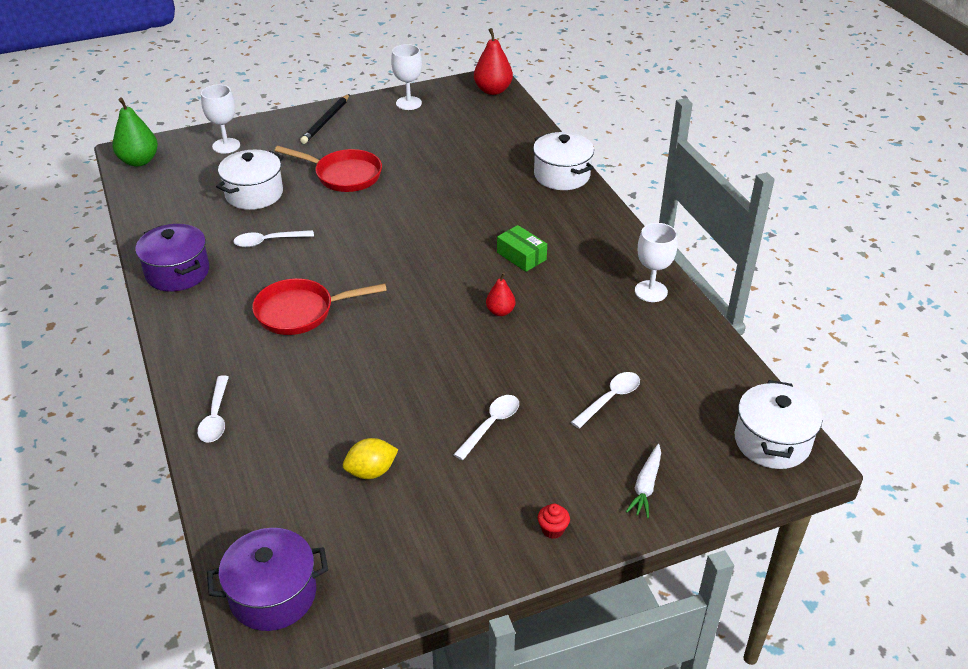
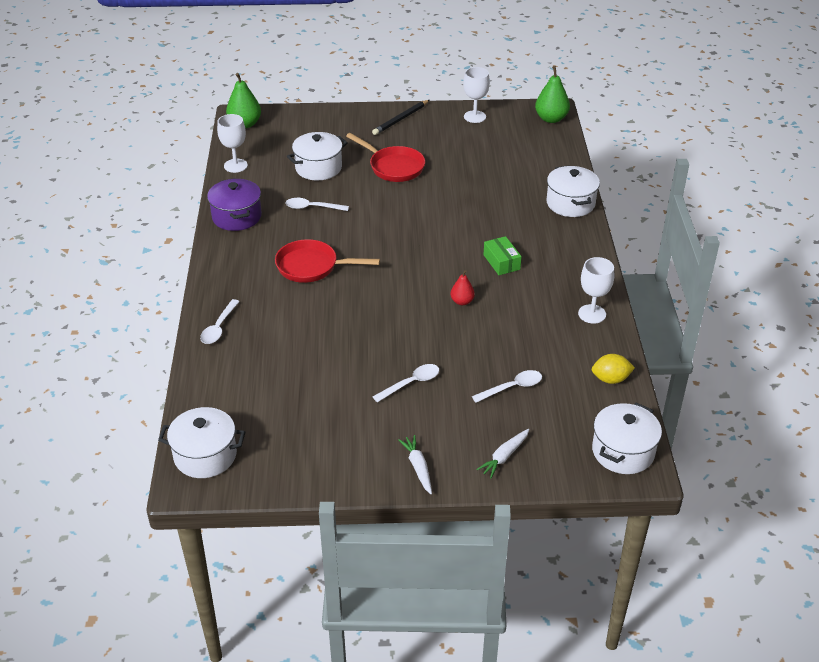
camera: 20 degrees right, 0 degrees up
(226, 146) = (314, 124): white goblet -> white goblet (235, 166)
(273, 594) = (205, 455): purple pot -> white pot
(371, 471) = (309, 393): yellow lemon -> yellow lemon (610, 379)
(493, 90) = (551, 119): red pear -> green pear
(552, 529) = (418, 467): red cupcake -> white carrot

